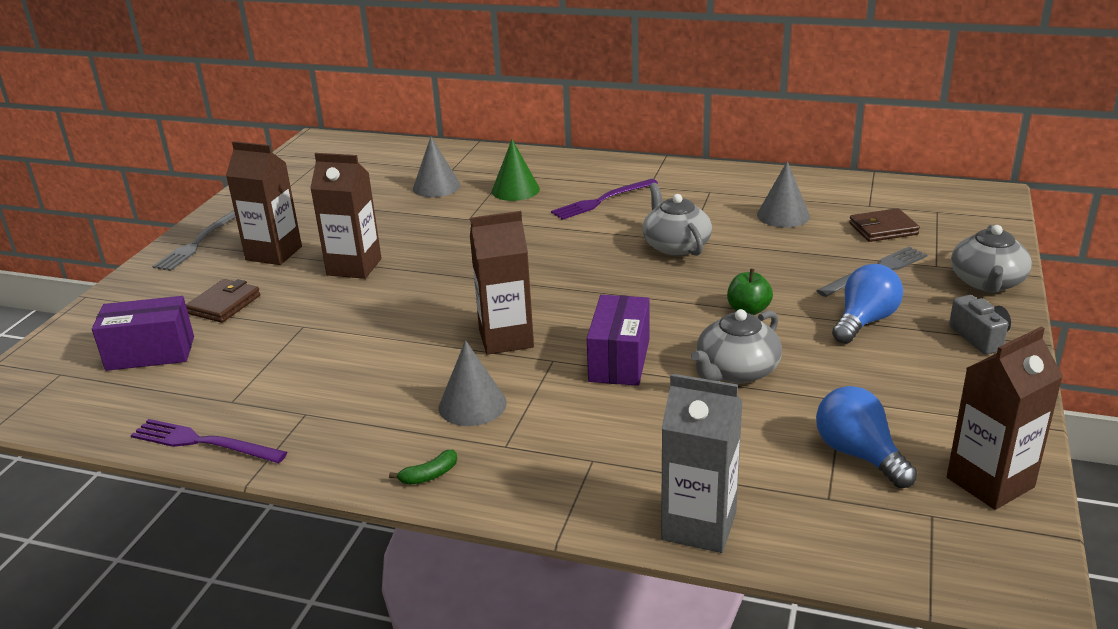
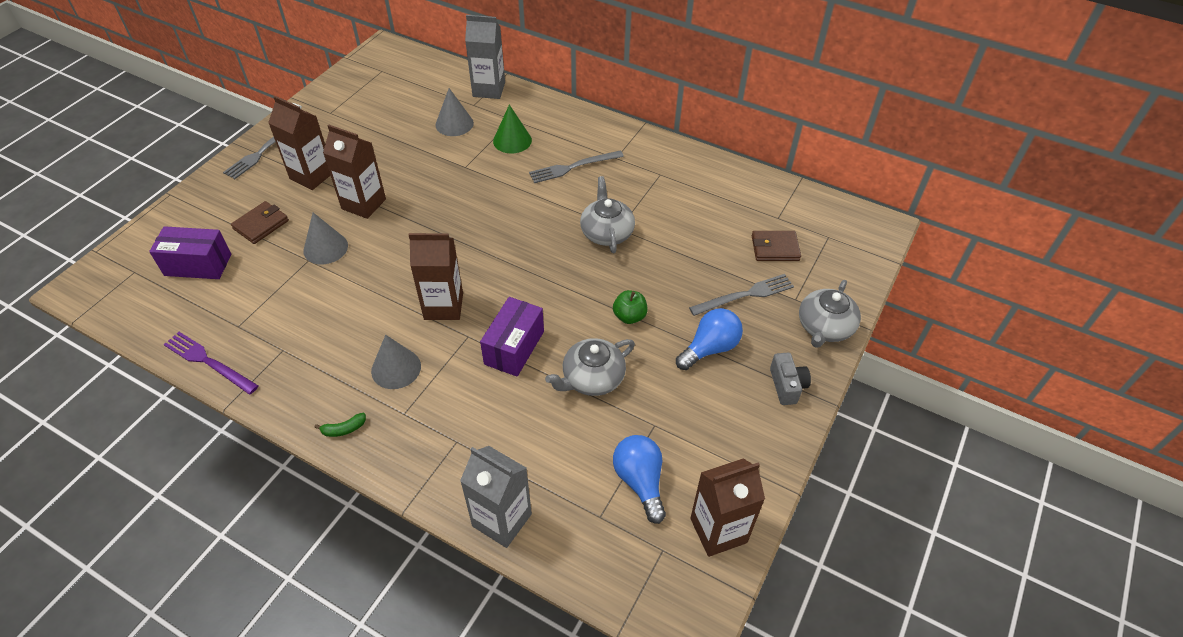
camera: 10 degrees right, 20 degrees up
(464, 155) = (489, 89): none -> grey carton
(602, 200) = (573, 167): purple fork -> grey fork
(783, 215) = (704, 215): grey cone -> grey cone (325, 248)

